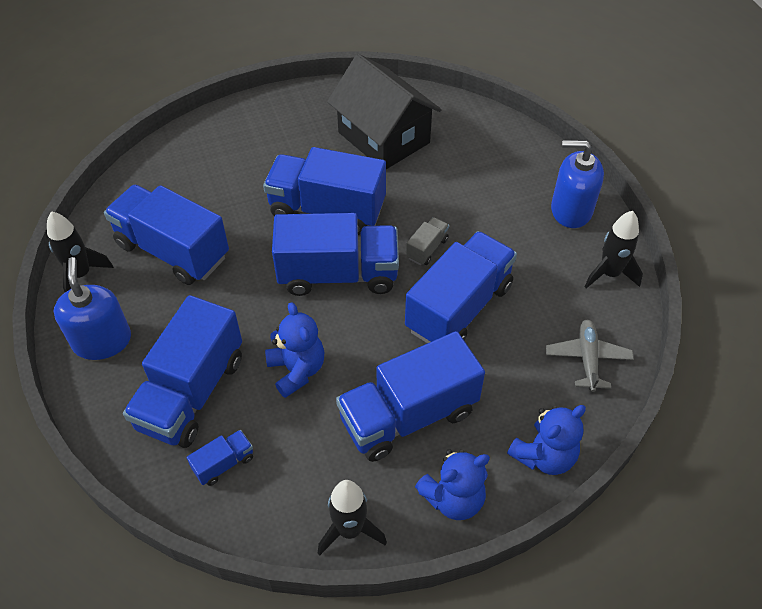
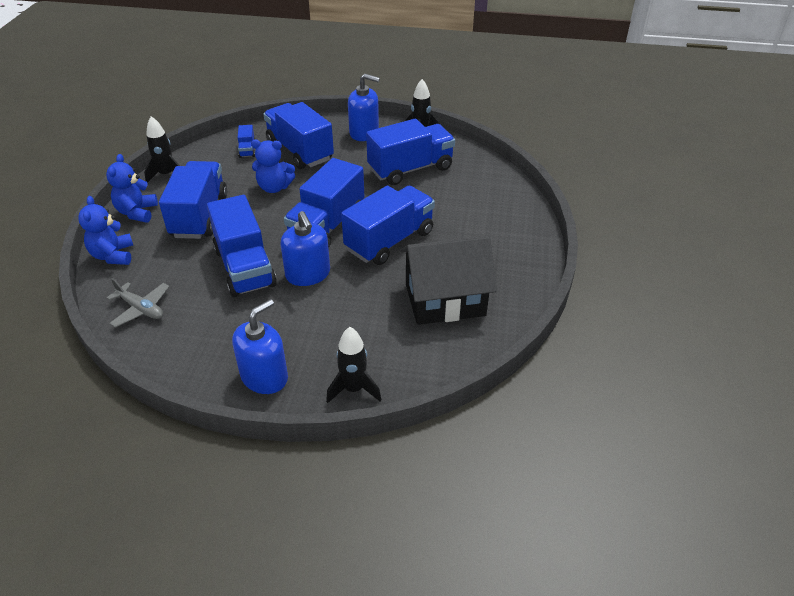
camera: 120 degrees right, 10 degrees down
(427, 249) = (308, 274): grey truck -> blue soap dispenser
(609, 274) = (185, 363): black rocket -> black rocket (353, 389)

